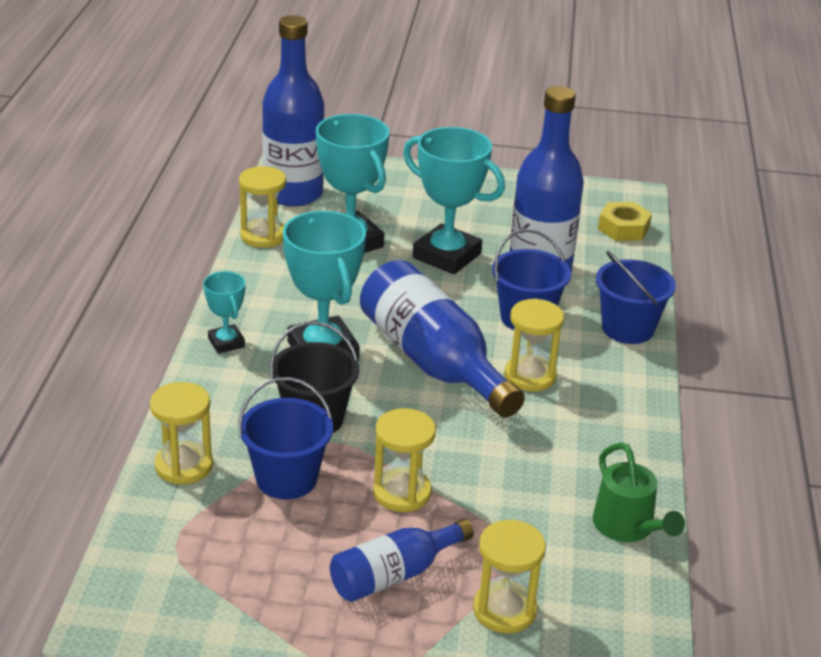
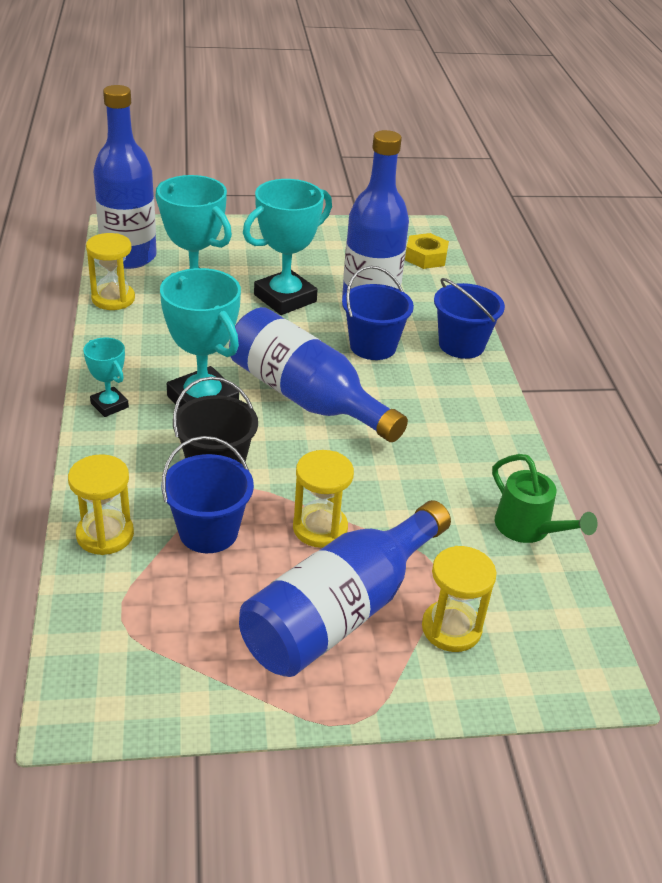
camera: 15 degrees left, 5 degrees up
(394, 575) = (340, 612): blue bottle -> blue bottle, size x1.75
(447, 256) = (285, 298): turquoise trophy -> turquoise trophy turned 60 degrees counterclockwise
(530, 376) = (395, 399): yellow hourglass -> none

